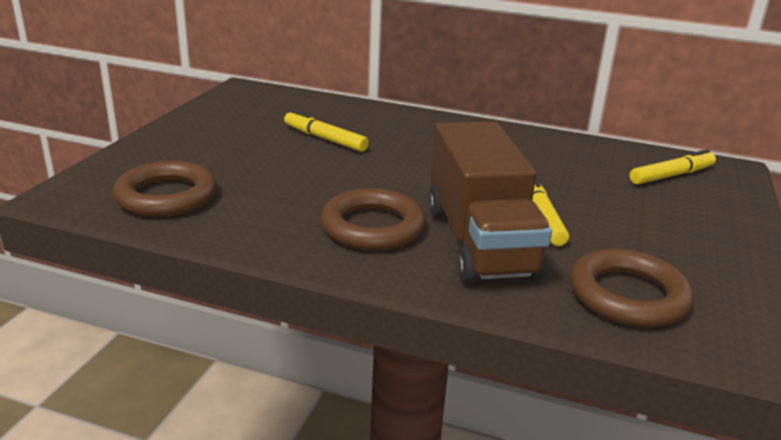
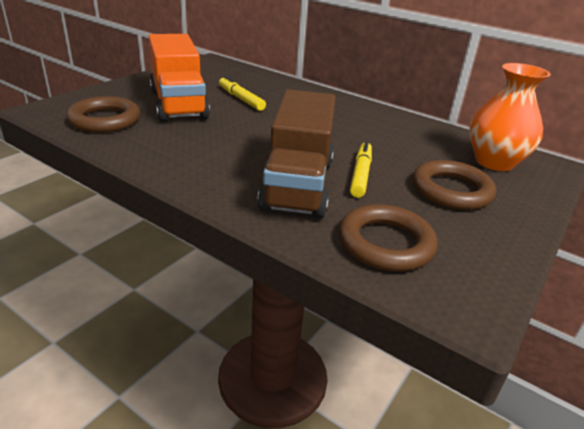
camera: 15 degrees right, 5 degrees up
(248, 158) = (178, 104): none -> orange truck
(372, 227) = (226, 161): brown ring -> brown ring (451, 190)
(671, 175) = (494, 162): yellow marker -> orange vase

